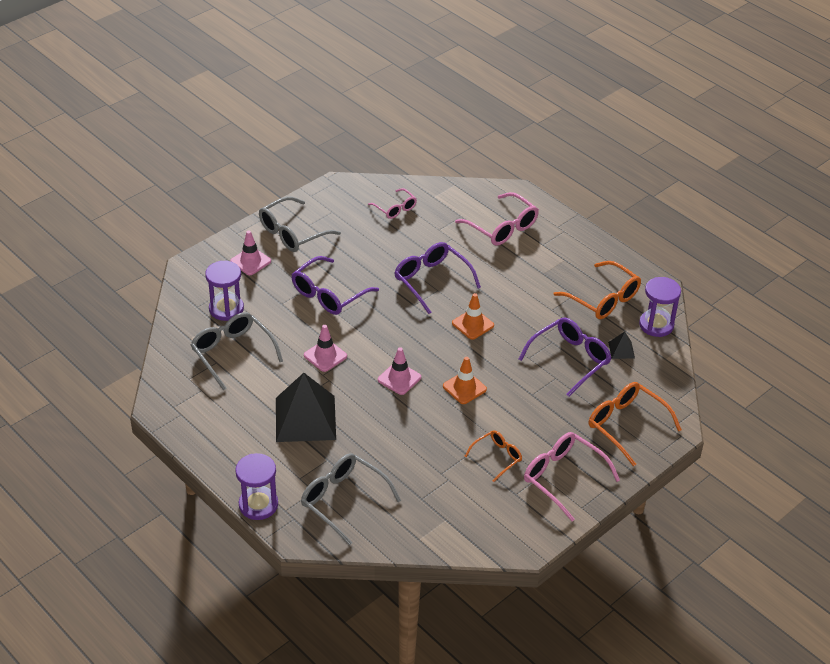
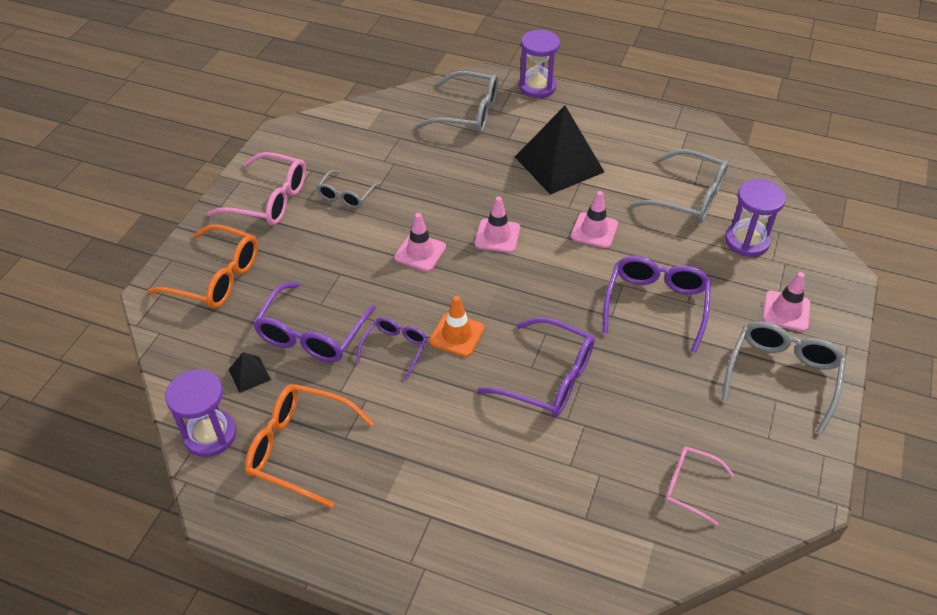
camera: 155 degrees right, 5 degrees up
(464, 388) = (420, 252): orange traffic cone -> pink traffic cone
(497, 457) = (346, 195): orange glasses -> grey glasses
(502, 228) = (509, 522): pink glasses -> none
(518, 331) = (395, 348): none -> purple glasses

